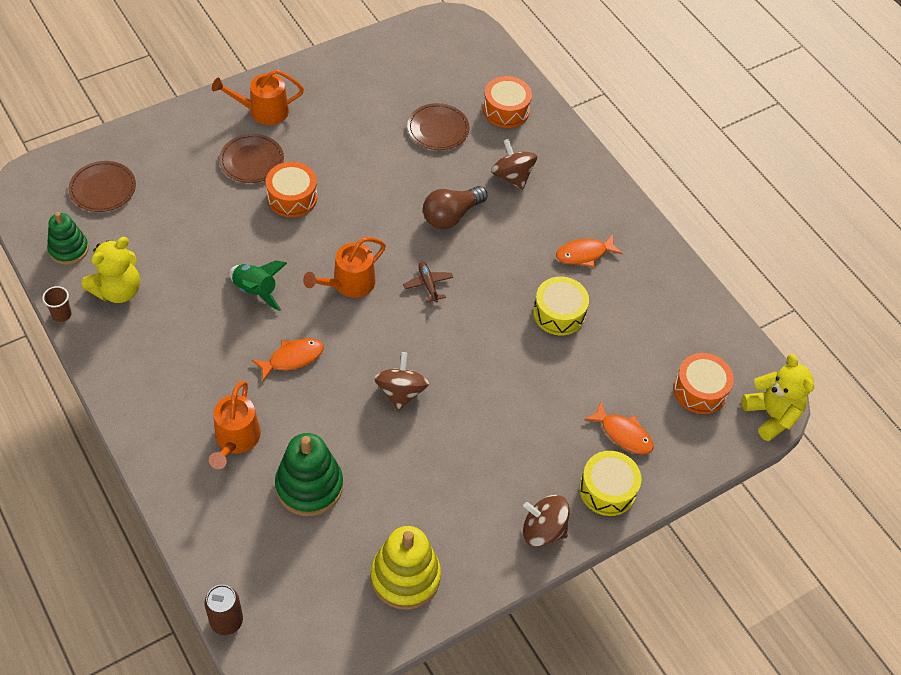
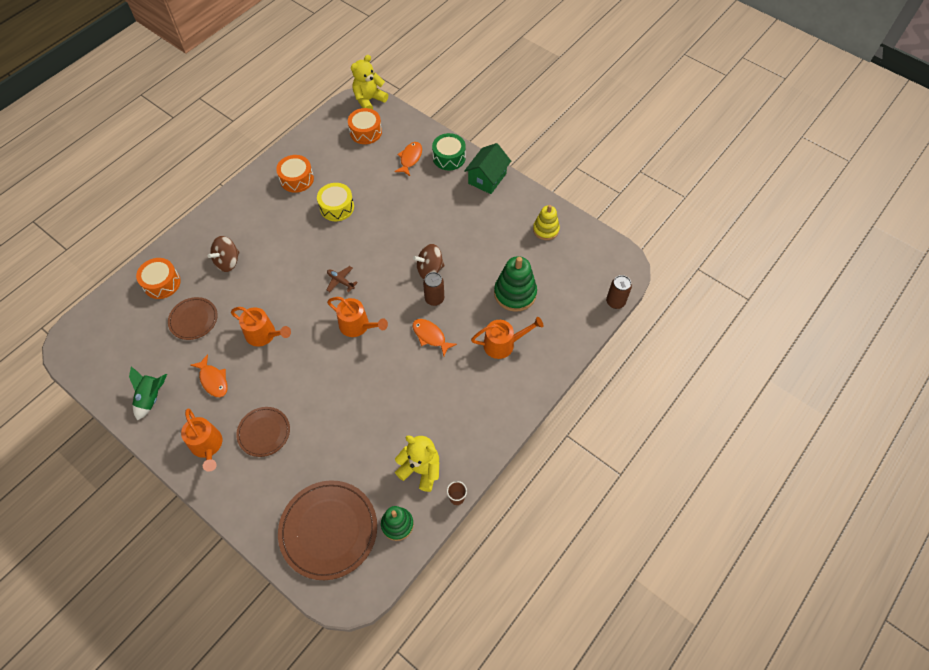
camera: 105 degrees left, 5 degrees up
(103, 188) = (328, 530): brown plate -> brown plate, size x1.74
(256, 291) = (385, 379): green rocket -> green rocket (151, 397)
(292, 197) = (292, 390): orange drum -> orange drum (297, 179)
(349, 382) = (434, 299): none -> brown can
(383, 188) = (264, 335): none -> orange watering can
(405, 577) = (545, 230): yellow stacking toy -> yellow stacking toy, size x0.65
(428, 284) = (340, 281): brown plane -> brown plane turned 75 degrees clockwise
(451, 216) = (276, 286): brown light bulb -> none
(543, 530) = (487, 178): brown spinning top -> green house
(584, 254) = (284, 206): orange fish -> orange fish (213, 380)
(607, 489) = (449, 157): yellow drum -> green drum

